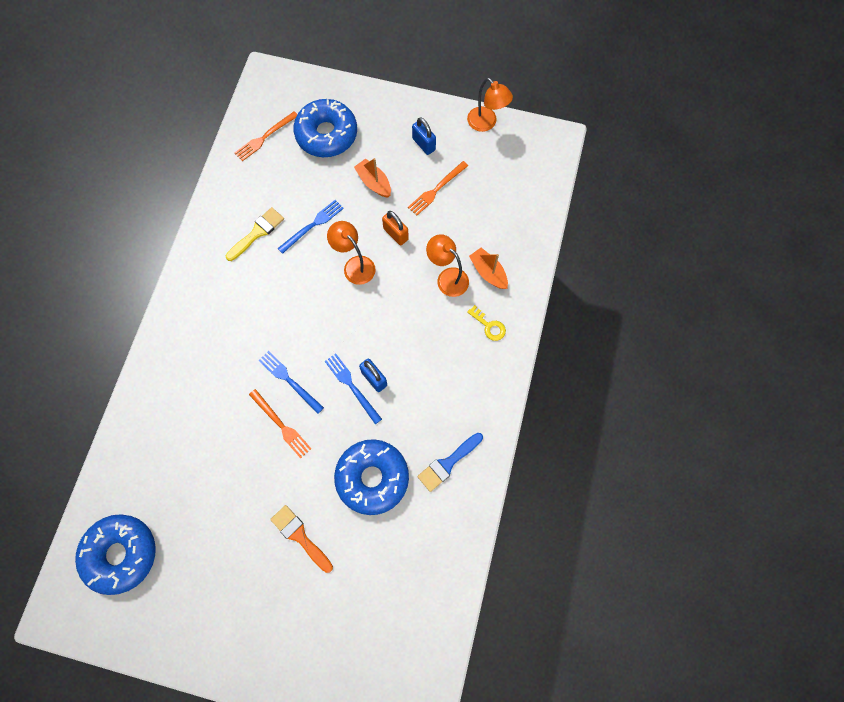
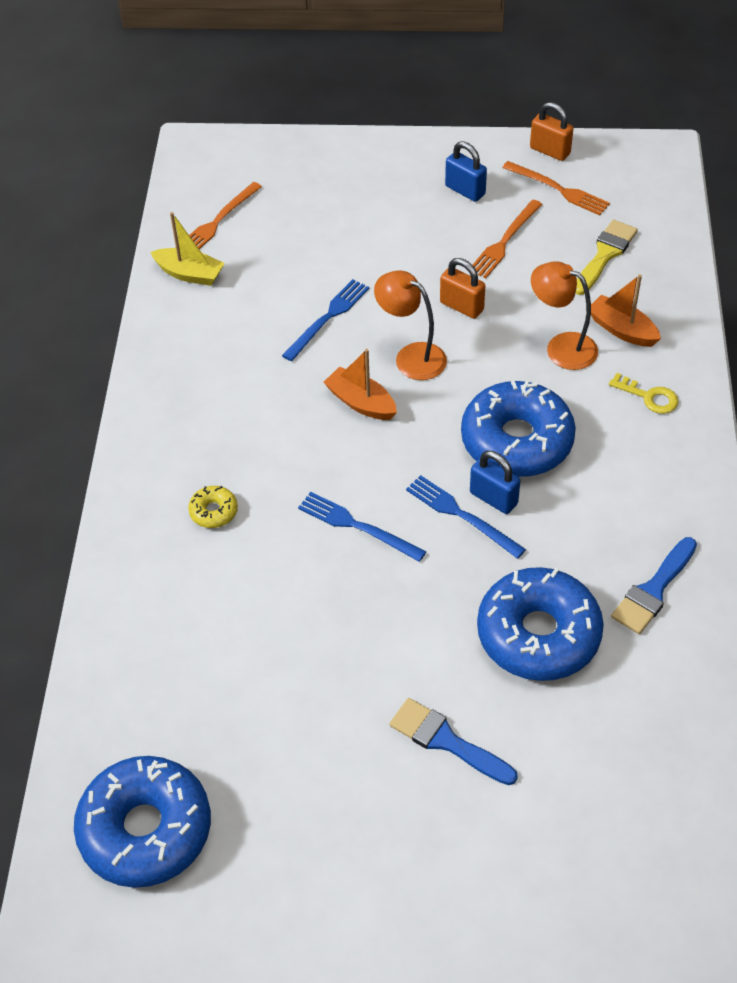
camera: 10 degrees left, 20 degrees down
(209, 352) = (213, 511): none -> yellow donut
(238, 174) = (189, 274): none -> yellow boat
(257, 232) = (243, 342): yellow brush -> yellow brush (605, 254)
(281, 425) = (363, 589): orange fork -> orange fork (558, 189)
(300, 536) = (446, 741): orange brush -> blue brush
(326, 134) = (312, 202): blue donut -> blue donut (517, 441)
(374, 182) = (405, 249): orange boat -> orange boat (361, 402)
(486, 123) = (550, 151): orange lamp -> orange padlock

